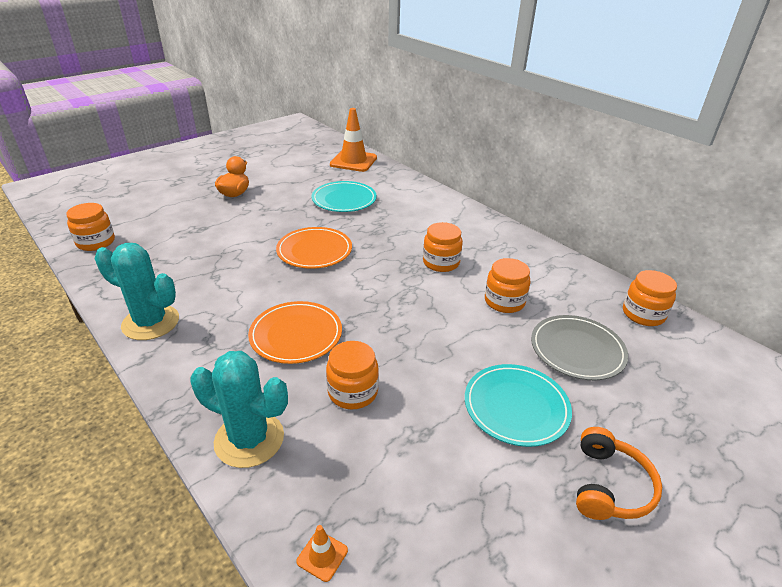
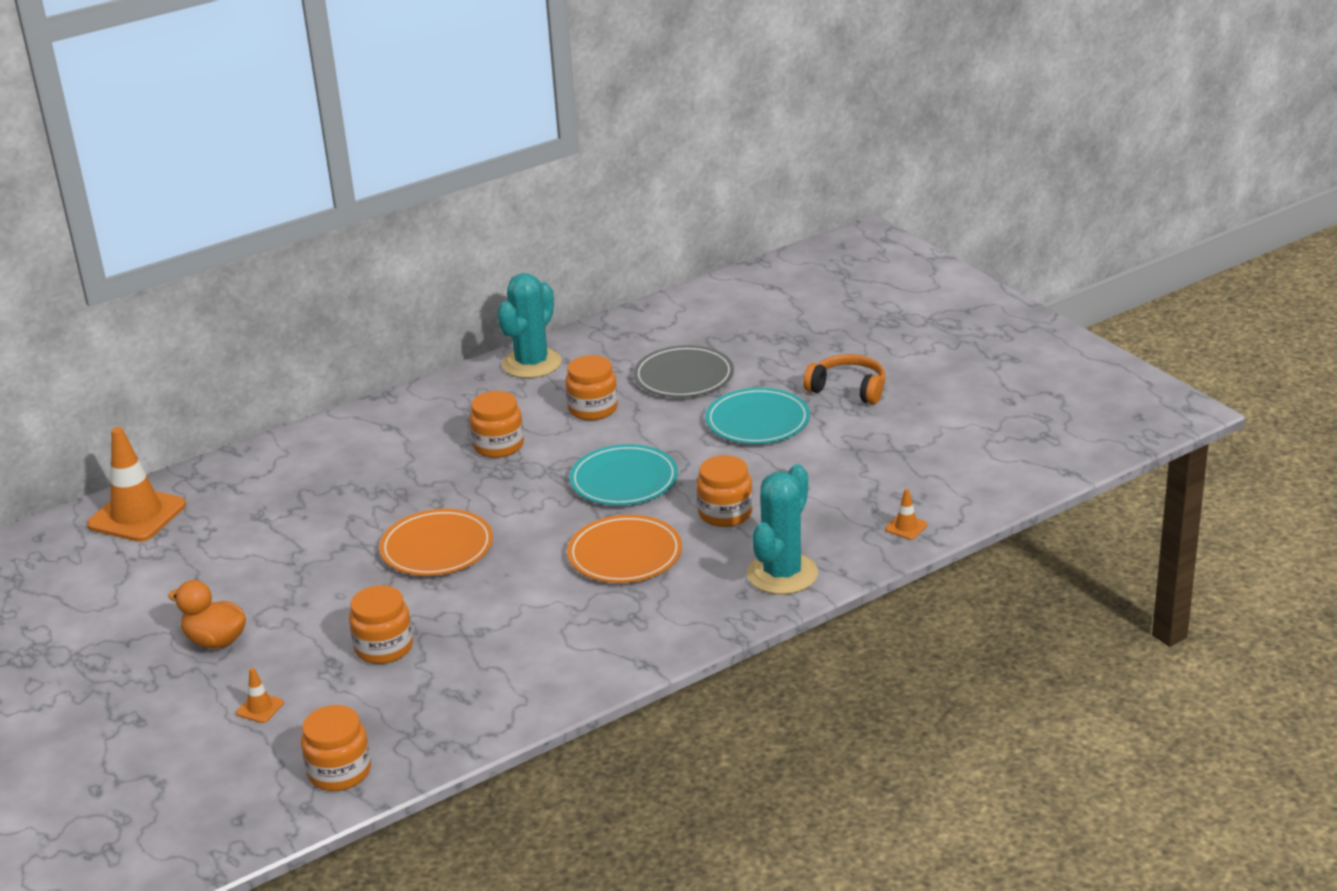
camera: 80 degrees left, 5 degrees down
(150, 322) = (576, 672): turquoise cactus -> turquoise cactus (532, 364)
(168, 212) = (260, 708): none -> orange traffic cone
(344, 199) = (286, 524): turquoise plate -> turquoise plate (624, 480)
(643, 314) = (634, 329): orange jar -> orange jar (384, 648)

